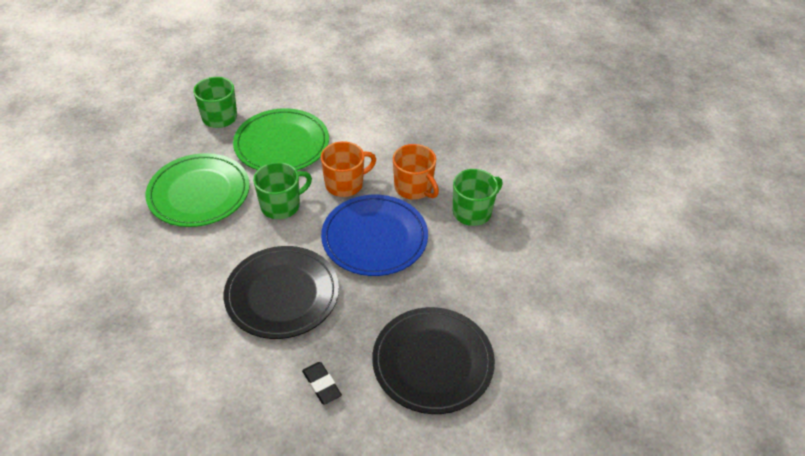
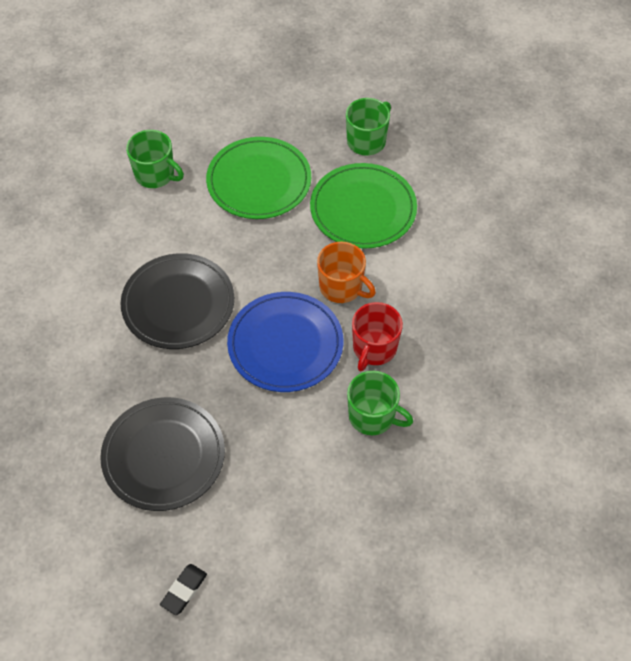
camera: 65 degrees right, 10 degrees up
(281, 206) = (281, 250): green mug -> green mug (155, 174)
(321, 384) = (100, 379): black eraser -> black eraser (184, 590)
(414, 188) = (374, 348): orange mug -> red mug

